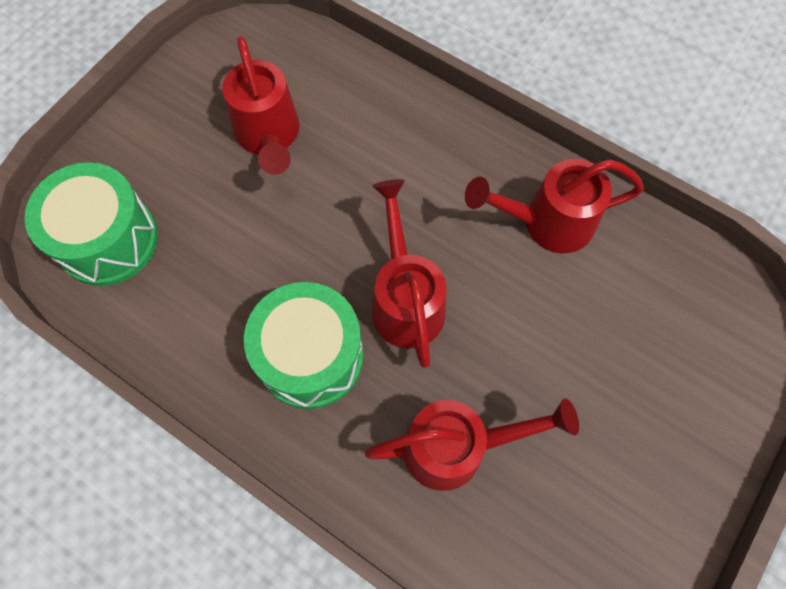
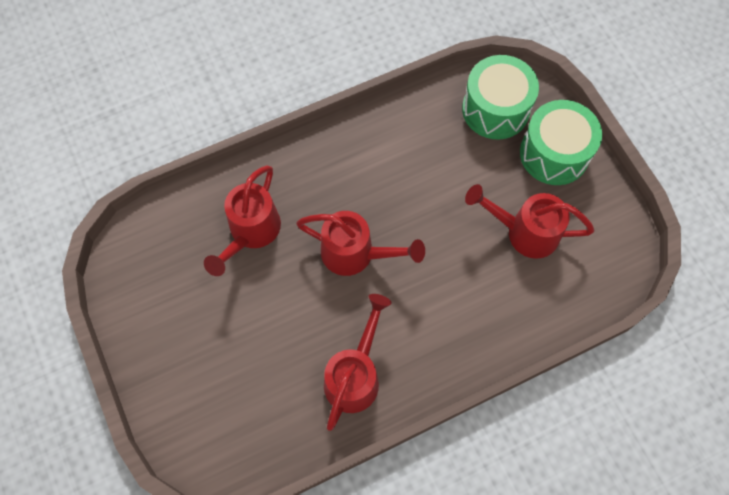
camera: 120 degrees right, 0 degrees up
(310, 356) = (353, 183): green drum -> green drum (554, 154)

